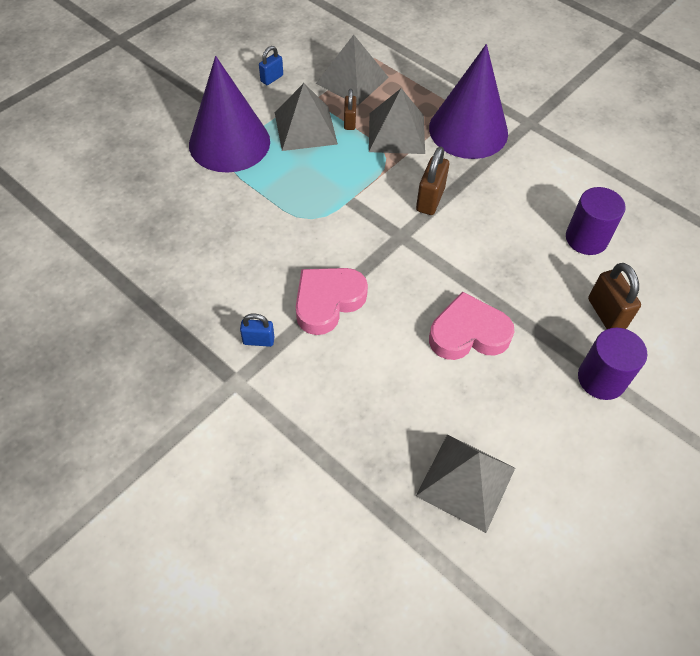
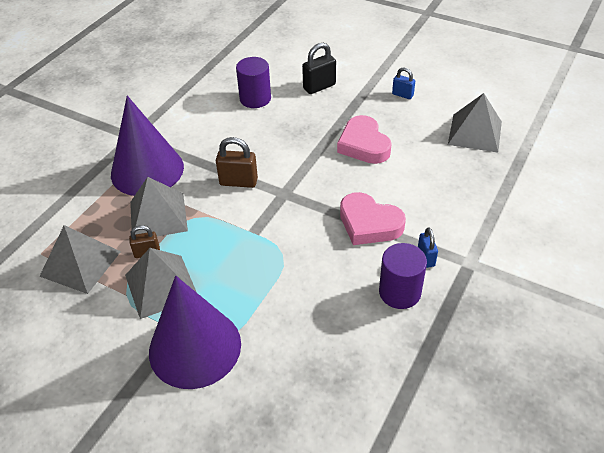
camera: 100 degrees left, 10 degrees down
(272, 78) = (81, 336): blue padlock -> blue padlock (402, 95)
(601, 379) = (371, 86): purple cylinder -> purple cylinder (399, 292)
(606, 313) = (319, 87): brown padlock -> black padlock

